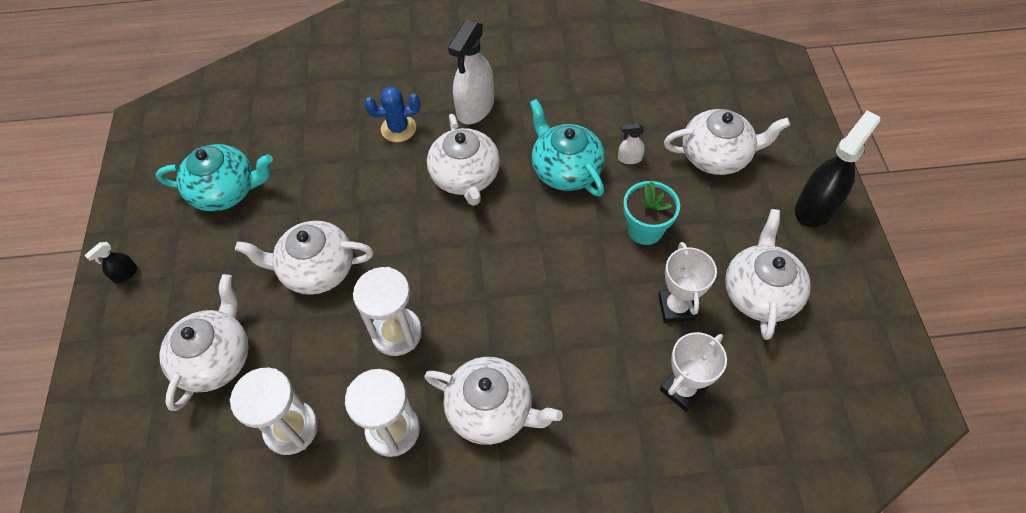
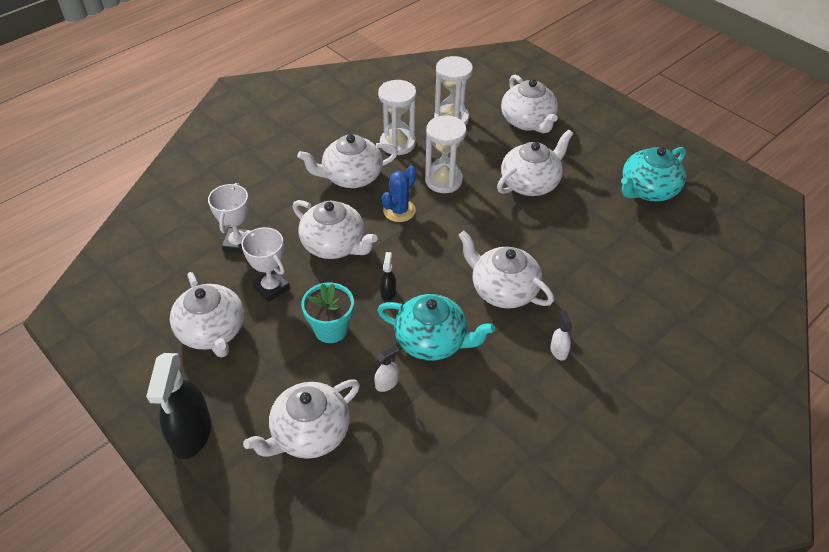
camera: 140 degrees right, 10 degrees down
(125, 274) = (632, 125): black spray bottle -> black spray bottle (388, 292)
(398, 128) = (596, 296): blue cactus -> blue cactus (399, 211)
(475, 108) = (558, 351): white spray bottle -> white spray bottle, size x0.45
(579, 321) = (334, 245): none -> white teapot

